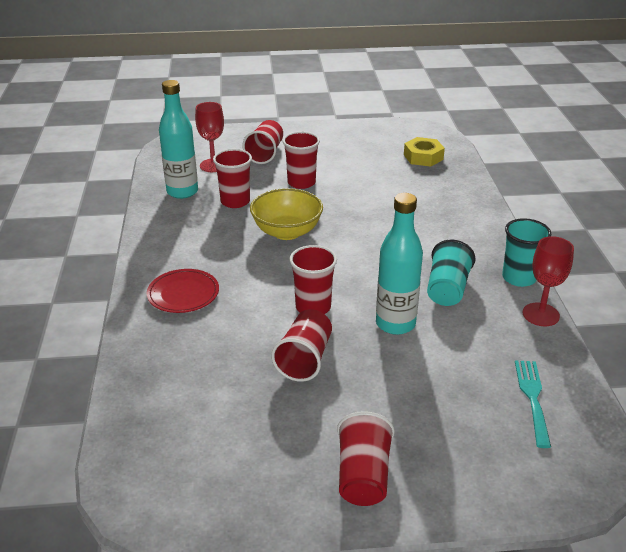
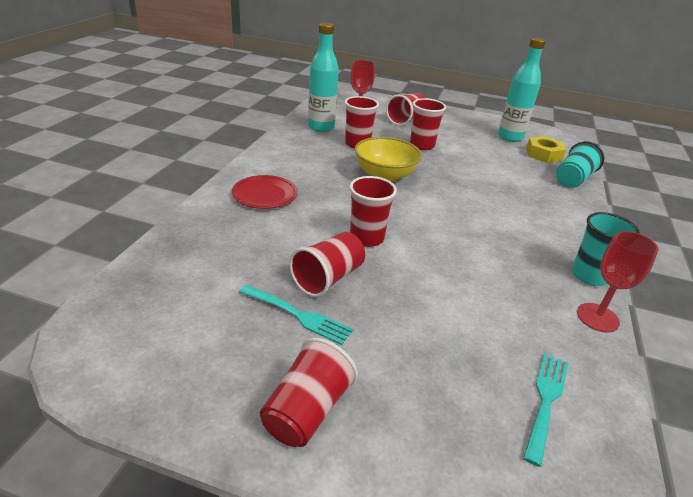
camera: 20 degrees right, 0 degrees up
(302, 402) = (298, 315): none -> turquoise fork
(395, 324) = (435, 276): turquoise bottle -> turquoise bottle (510, 137)
(447, 289) = (506, 263): turquoise cup -> turquoise cup (573, 179)

